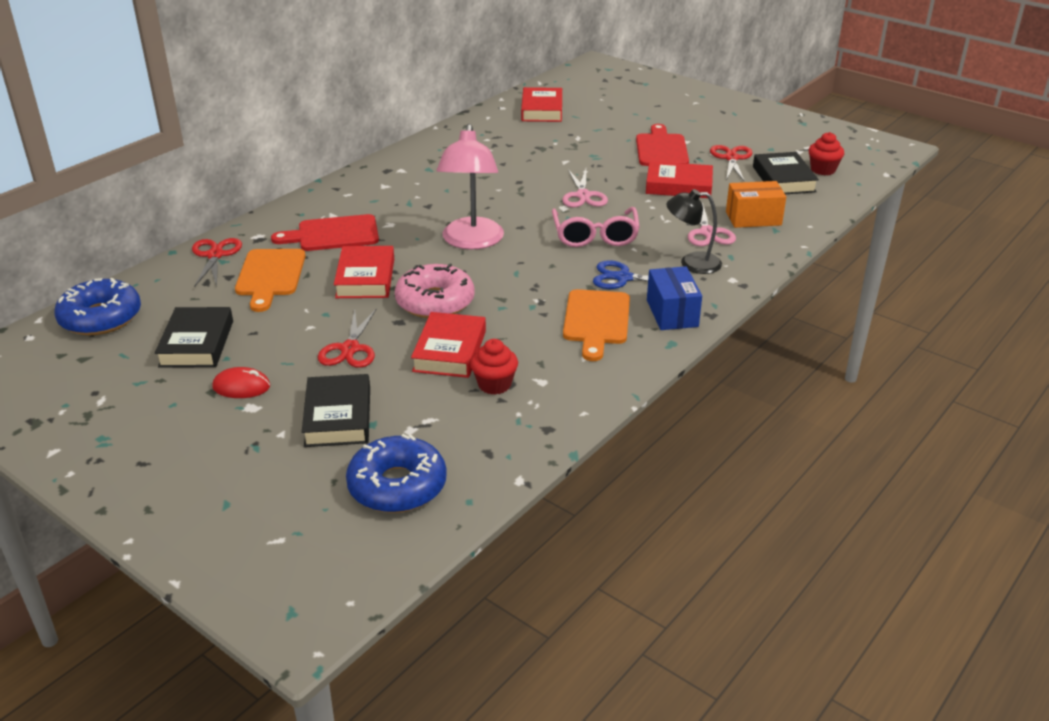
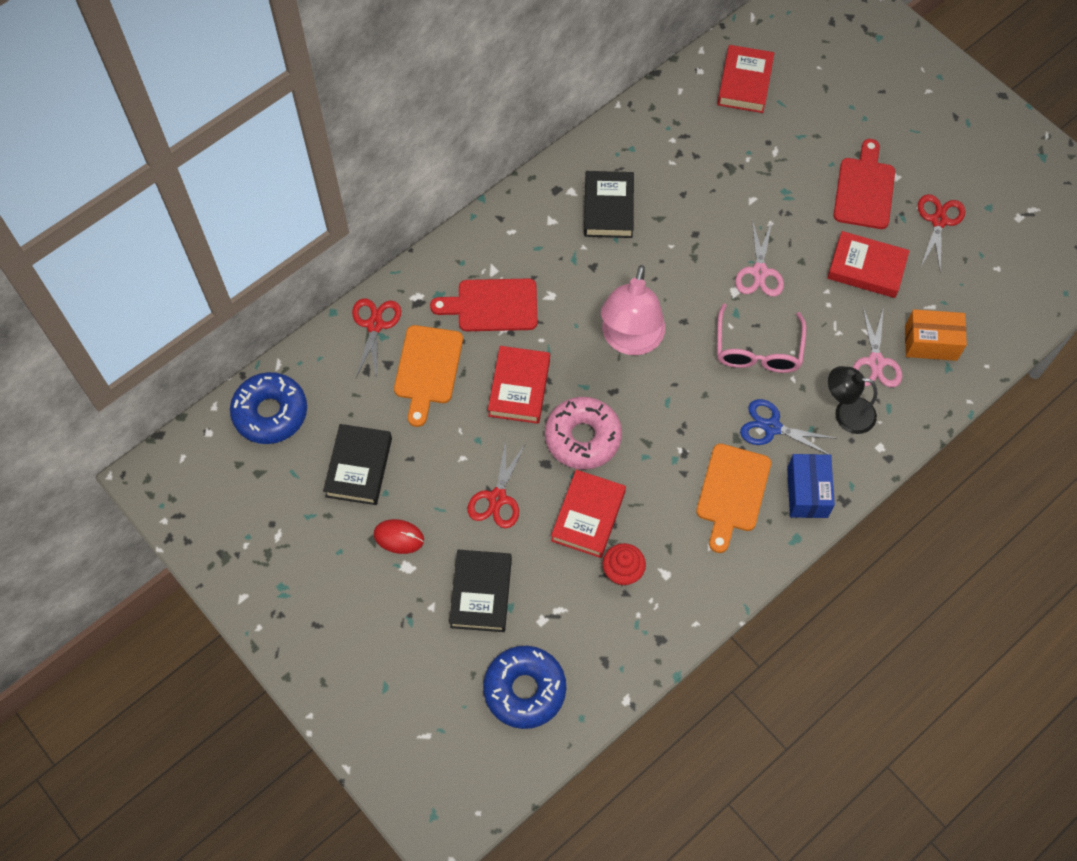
camera: 10 degrees right, 30 degrees up
(783, 179) = (985, 272): black book -> black book (608, 208)
(823, 170) = (1034, 260): red cupcake -> none

